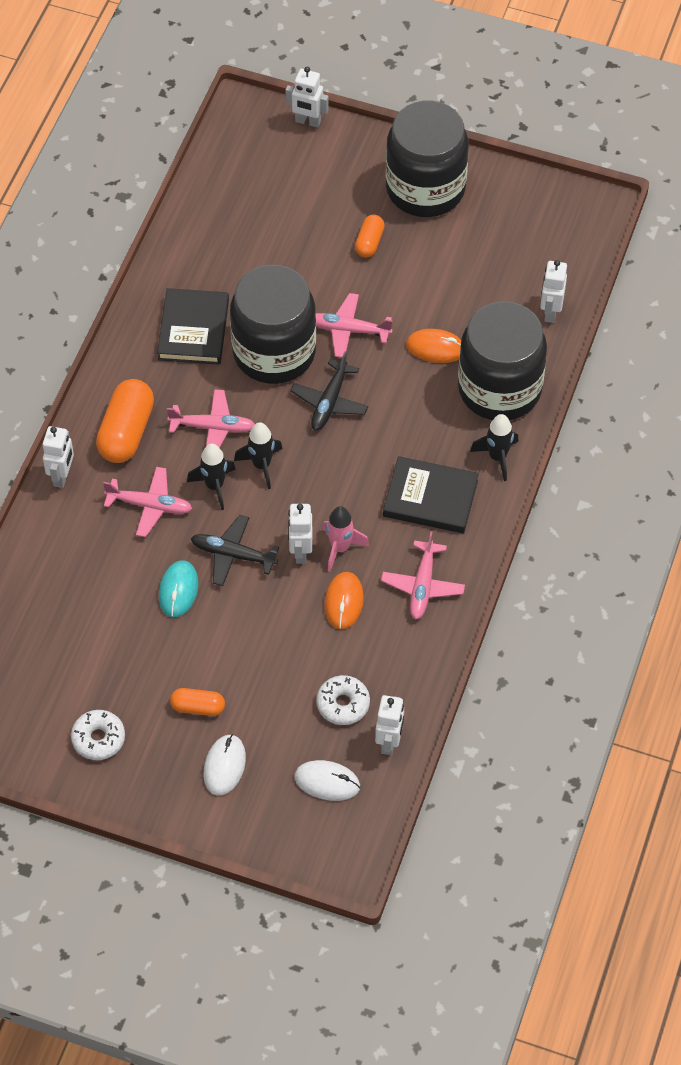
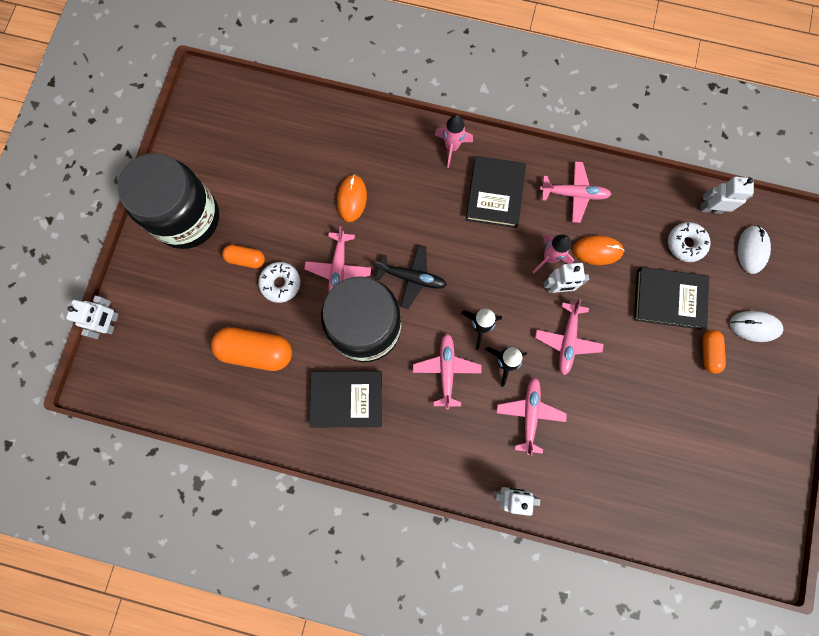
camera: 95 degrees left, 20 degrees up
(98, 739) = (751, 428): white donut -> white donut (281, 284)
(126, 432) = (458, 444): orange capsule -> orange capsule (256, 351)
(178, 590) = (606, 380): turquoise mouse -> none
(233, 555) = (567, 340): black plane -> pink plane
(272, 673) = (668, 299): none -> black book
(497, 457) = (452, 147): black rocket -> pink rocket
(499, 389) = (388, 149): black jar -> none
(550, 312) = (310, 115): white robot -> none

